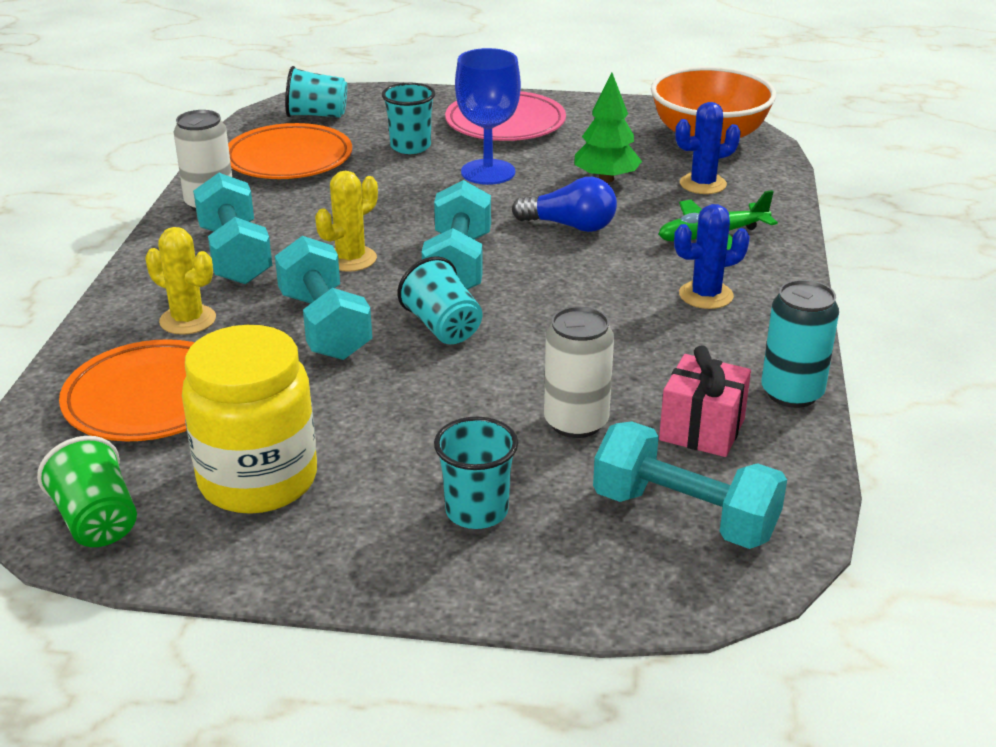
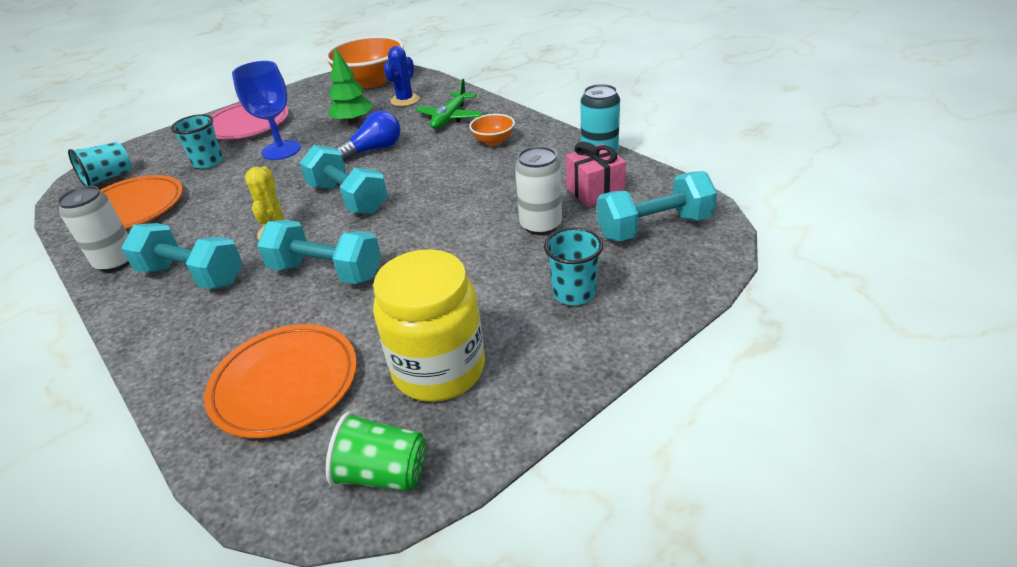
camera: 45 degrees left, 5 degrees up
(188, 320) = (226, 328): yellow cactus -> none
(443, 327) = (396, 230): turquoise cup -> none
(706, 295) = (493, 141): blue cactus -> orange bowl

